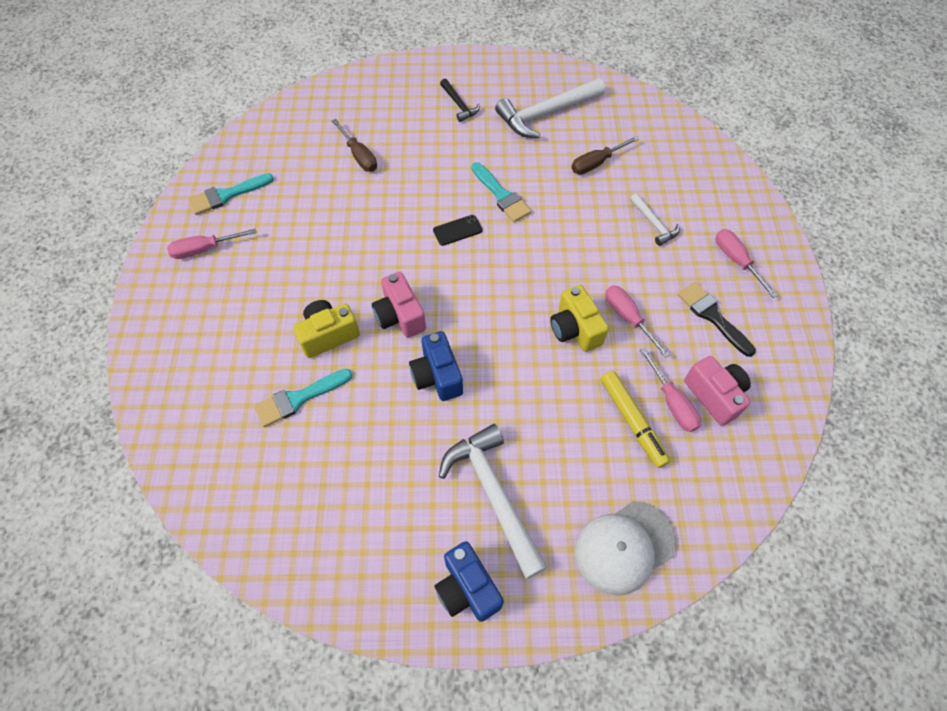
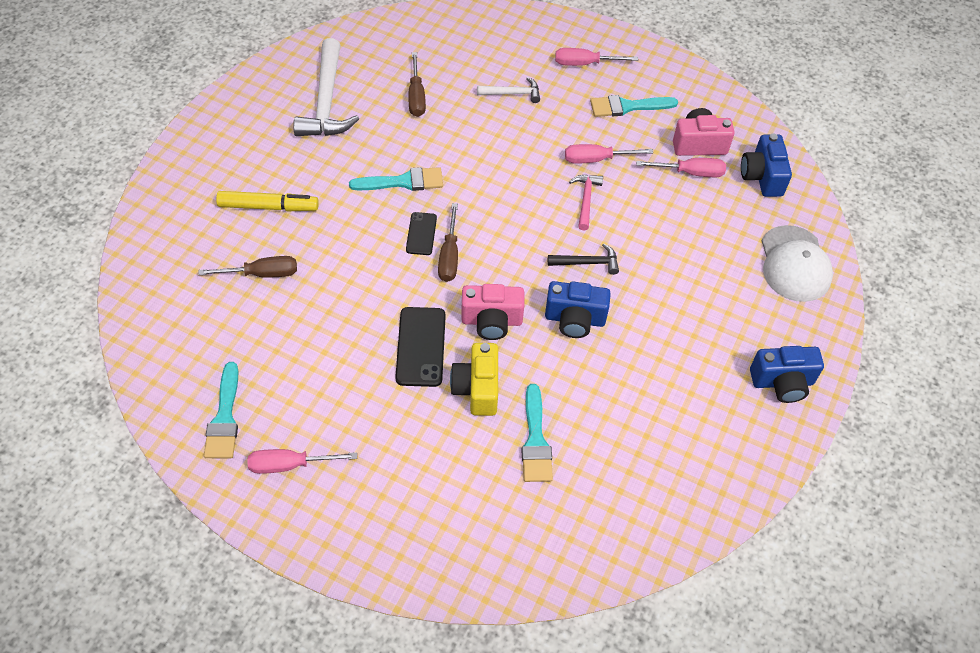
camera: 65 degrees left, 5 degrees down
(204, 249) = (289, 465): pink screwdriver -> pink screwdriver turned 75 degrees clockwise
(348, 280) = (421, 347): none -> black phone
(447, 258) = (449, 256): none -> brown screwdriver
(459, 105) = (258, 161): black hammer -> black hammer (587, 263)
(493, 494) = (710, 328): white hammer -> none
(575, 329) = (586, 200): yellow camera -> pink hammer
(632, 421) = (693, 206): yellow marker -> yellow marker (268, 207)
(712, 316) = (627, 106): black brush -> turquoise brush
(717, 471) = (762, 177): none -> blue camera

